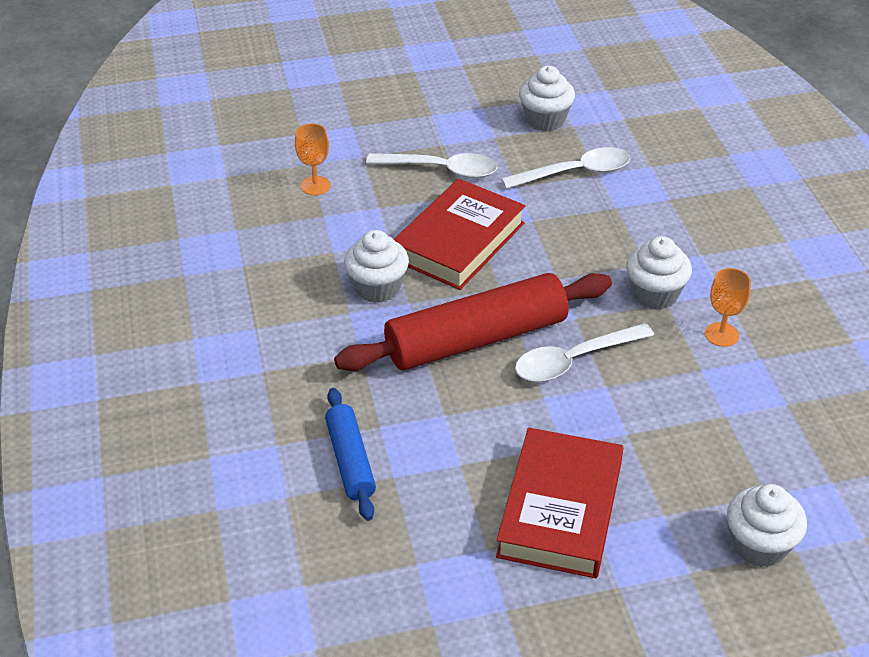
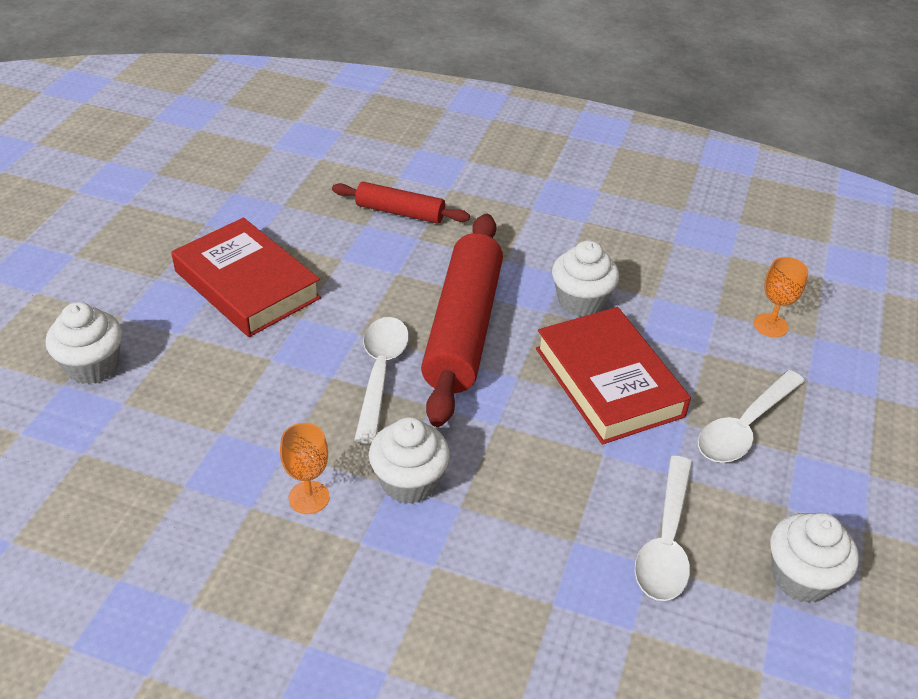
camera: 120 degrees right, 0 degrees up
(351, 461) = (400, 212): blue rolling pin -> red rolling pin

